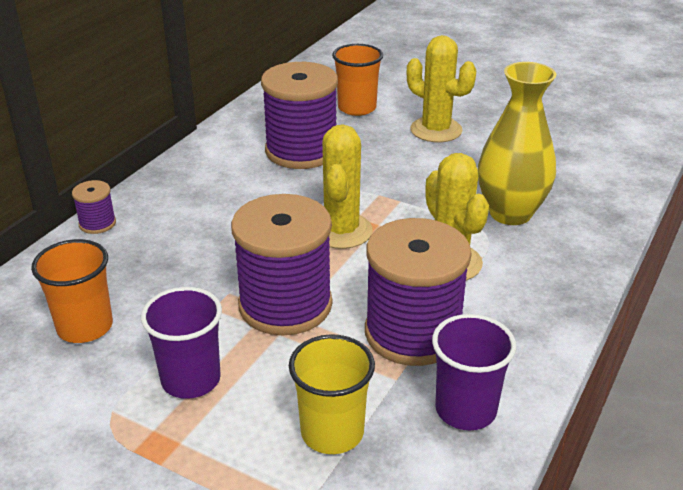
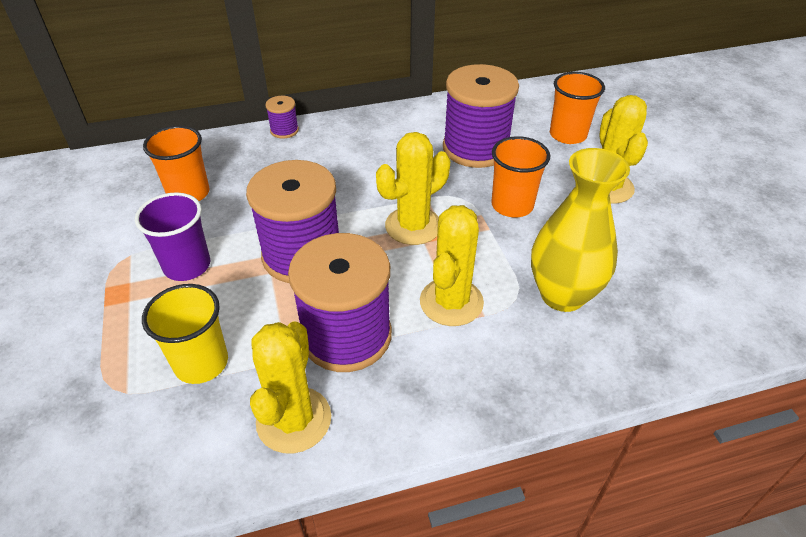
camera: 45 degrees right, 10 degrees up
(391, 176) = (512, 205): none -> orange cup
(465, 409) = (294, 420): purple cup -> yellow cactus

